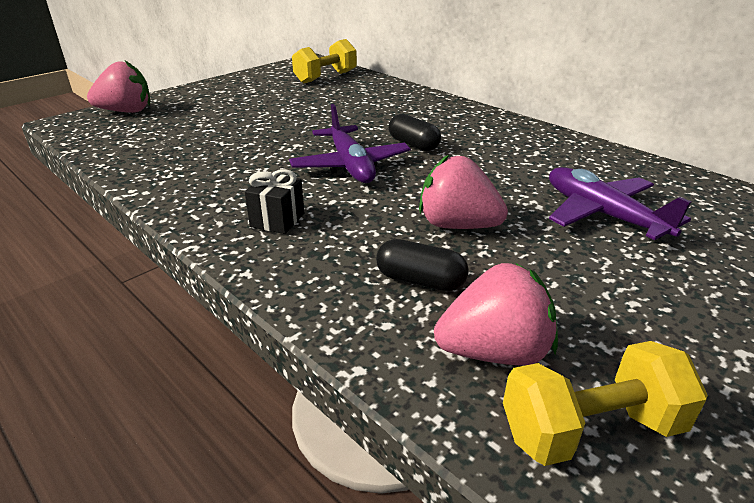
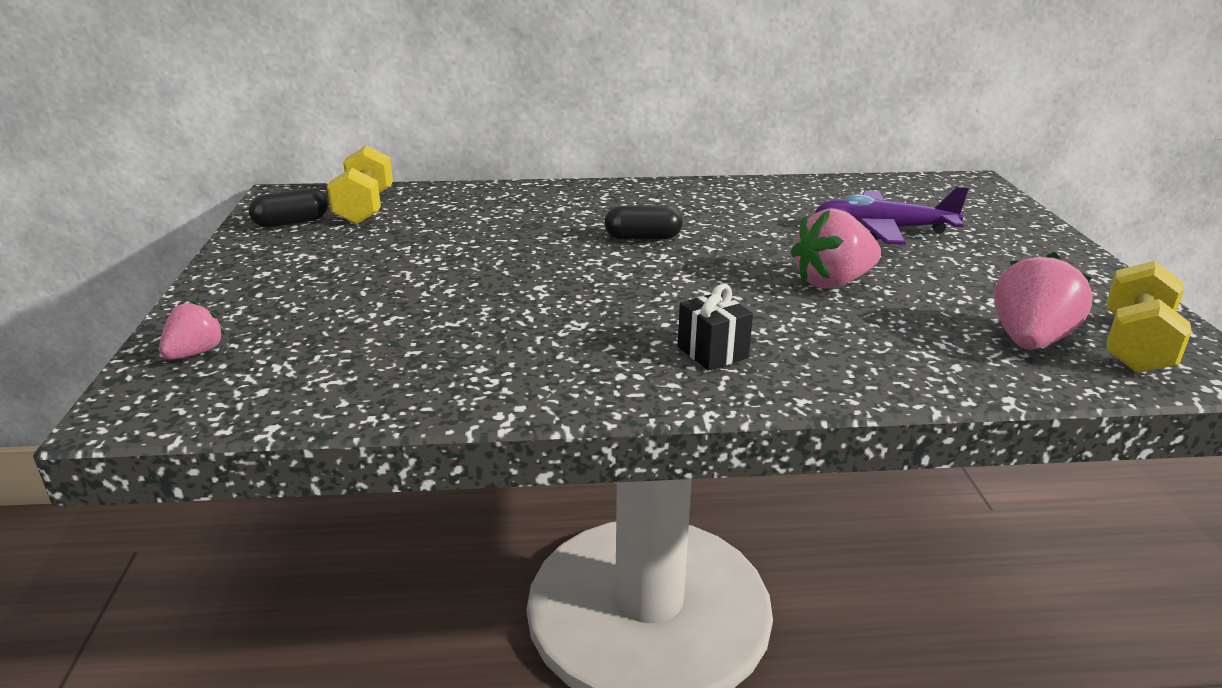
camera: 50 degrees left, 5 degrees down
(126, 111) = (195, 353): pink strawberry -> pink strawberry, size x0.58
(350, 165) = (642, 280): purple plane -> none
(420, 281) = (905, 329): black capsule -> black capsule (291, 223)

